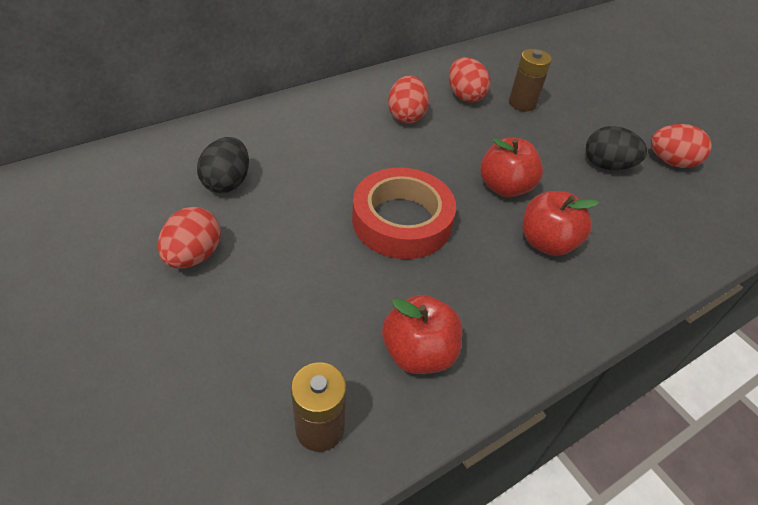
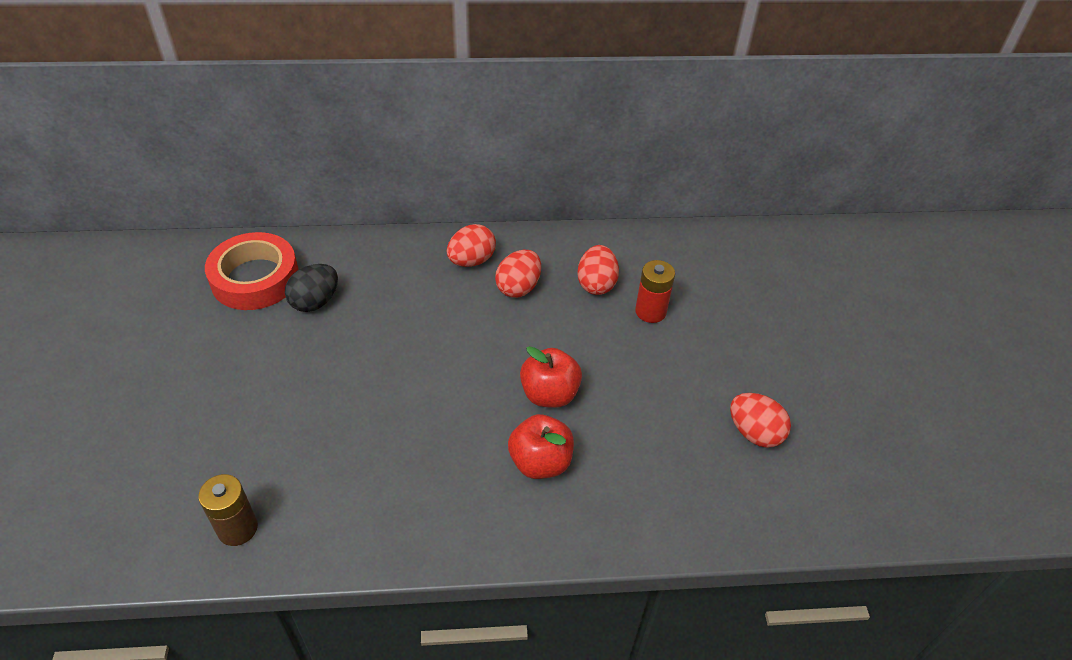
camera: 30 degrees right, 0 degrees up
(194, 255) = (247, 357): red egg -> red egg (471, 261)
(402, 221) = (428, 391): red tape -> red tape (255, 278)
(418, 353) = (349, 507): red apple -> none
(522, 103) = (650, 311): brown battery -> red battery
(607, 165) = (677, 410): black egg -> none

